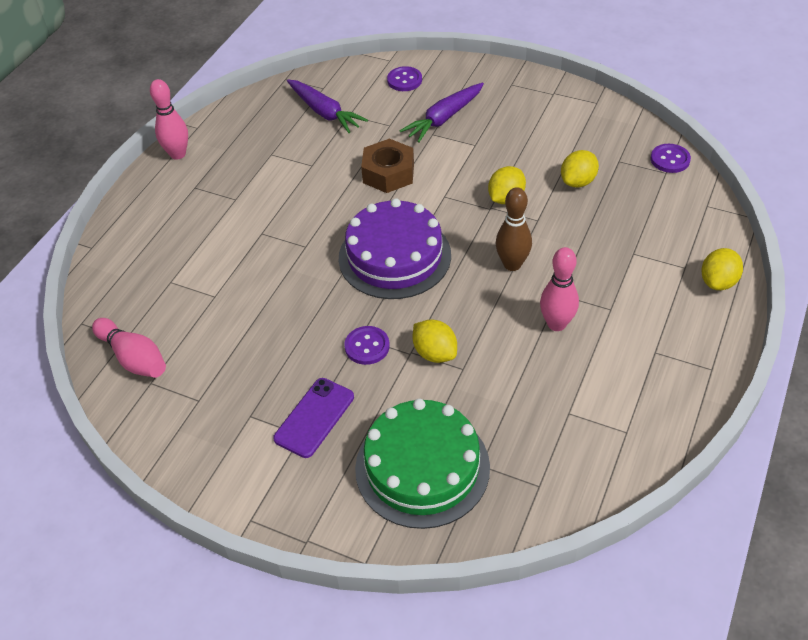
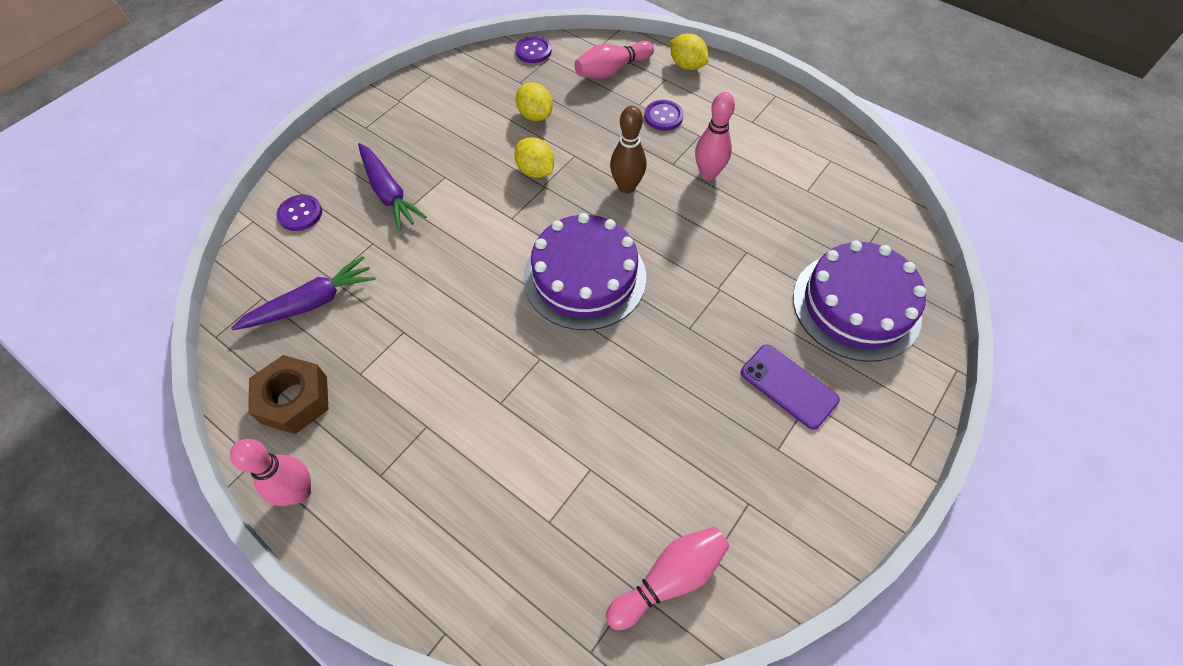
camera: 80 degrees left, 10 degrees up
(367, 346) = (703, 324): purple button -> purple button (663, 116)
(388, 173) = (454, 259): brown nut -> brown nut (294, 399)
(422, 467) = (856, 305): green cake -> purple cake
(435, 353) = (724, 269): yellow lemon -> none
(674, 222) = (612, 70): none -> pink bowling pin

